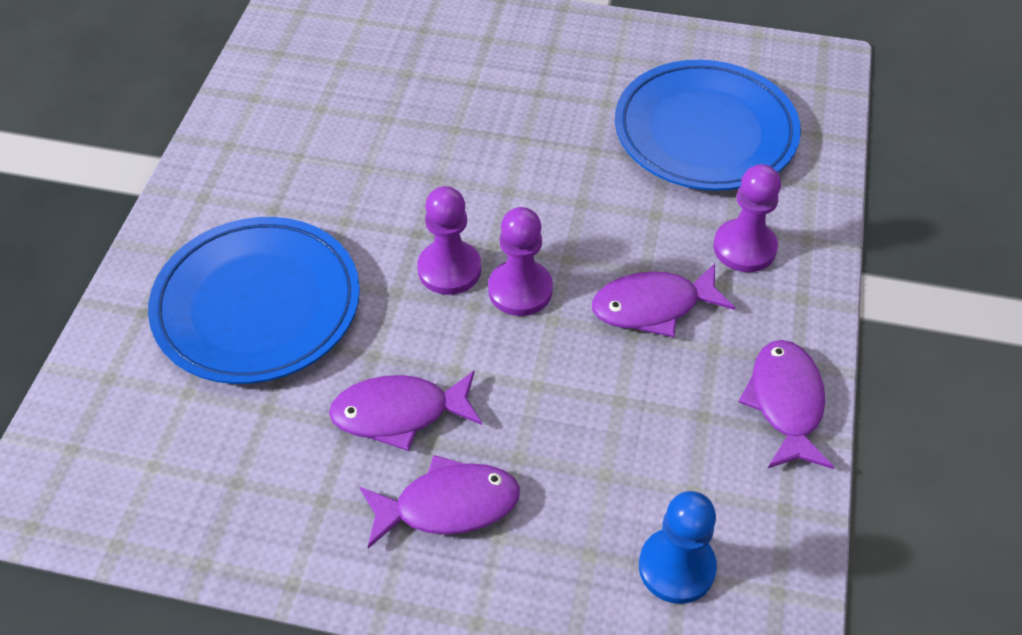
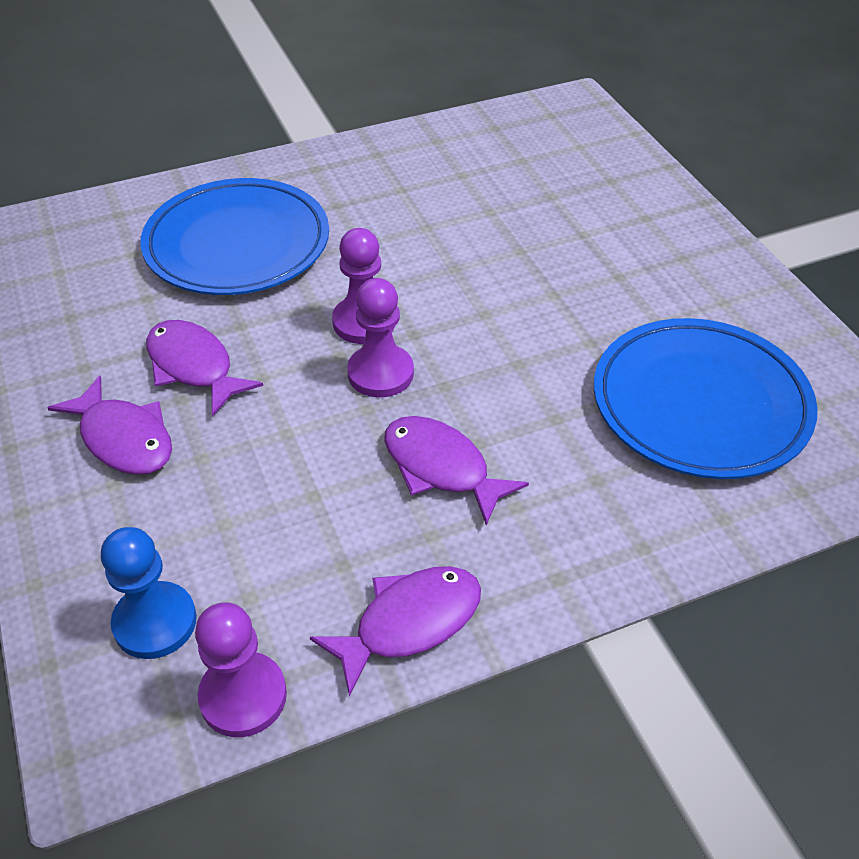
camera: 55 degrees right, 5 degrees down
(744, 248) = (579, 502): purple pawn -> purple pawn (243, 696)

